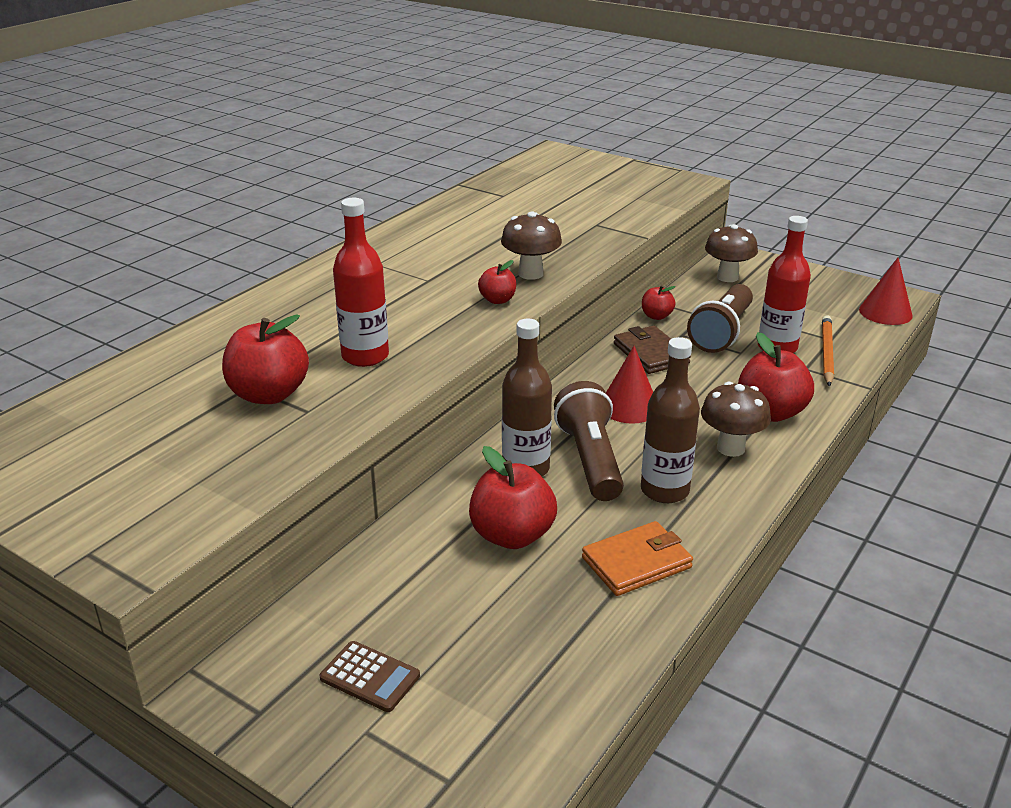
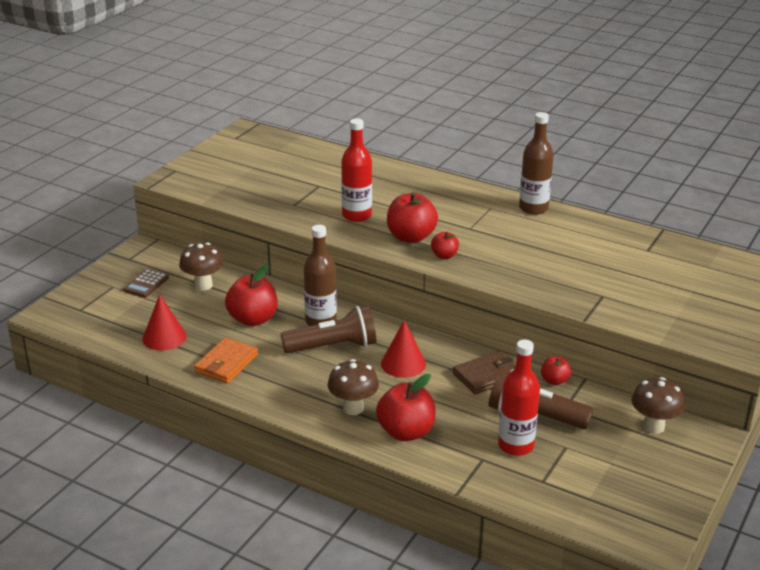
camera: 85 degrees right, 0 degrees up
(269, 394) = (310, 192): red apple -> red apple (411, 237)
(530, 274) = (492, 267): brown mushroom -> brown mushroom (203, 285)
(637, 563) = (226, 363): orange wallet -> orange wallet turned 60 degrees clockwise
(664, 490) = (299, 376): brown bottle -> brown bottle (533, 208)
(827, 353) = (513, 475): orange pencil -> none
(885, 312) = (613, 527): red cone -> red cone (164, 337)

